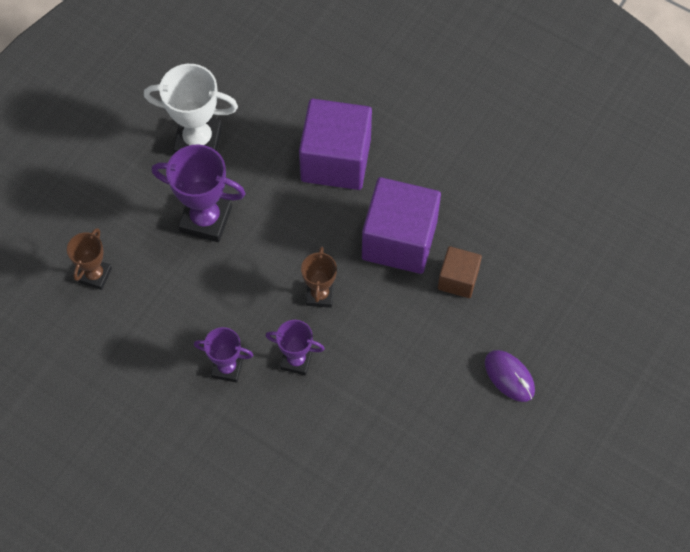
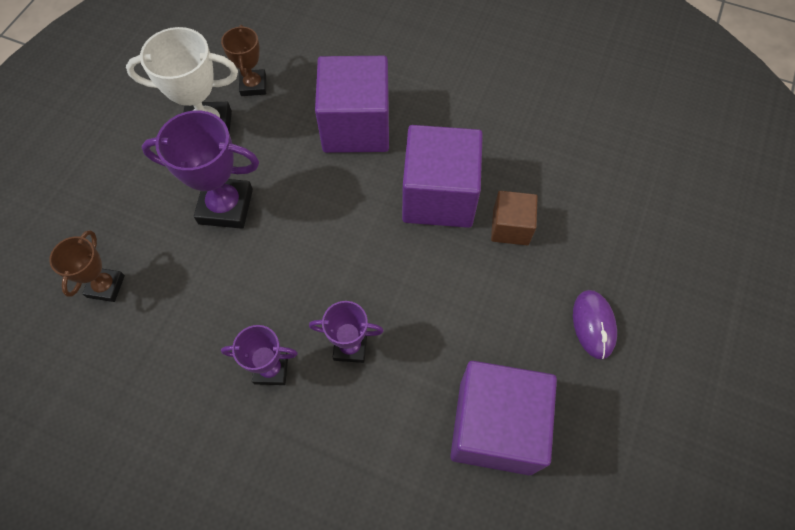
camera: 10 degrees left, 0 degrees up
(320, 295) = (364, 268): brown trophy -> brown trophy (253, 85)
(404, 444) = (495, 427): none -> purple cube
(509, 376) = (593, 325): purple mouse -> purple mouse turned 45 degrees clockwise

